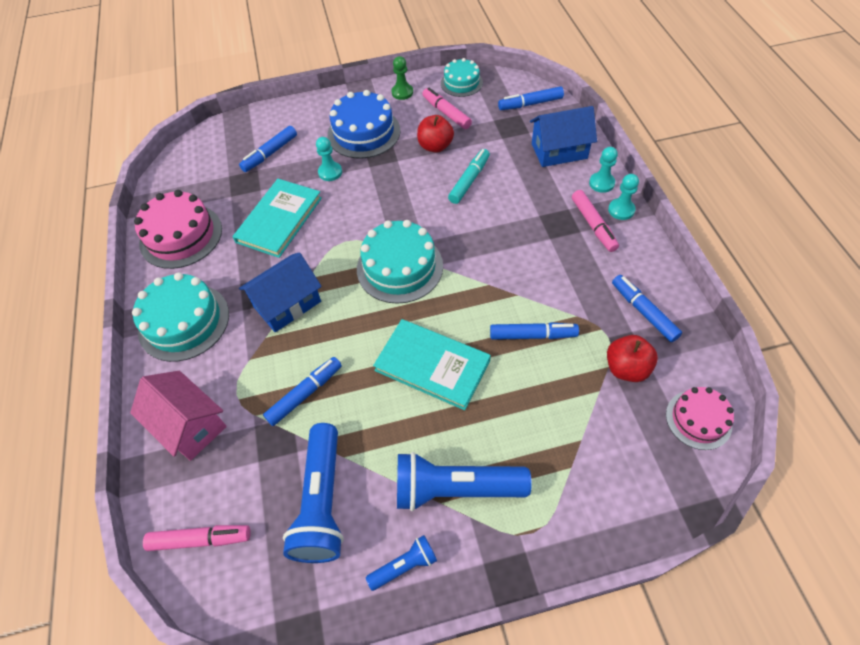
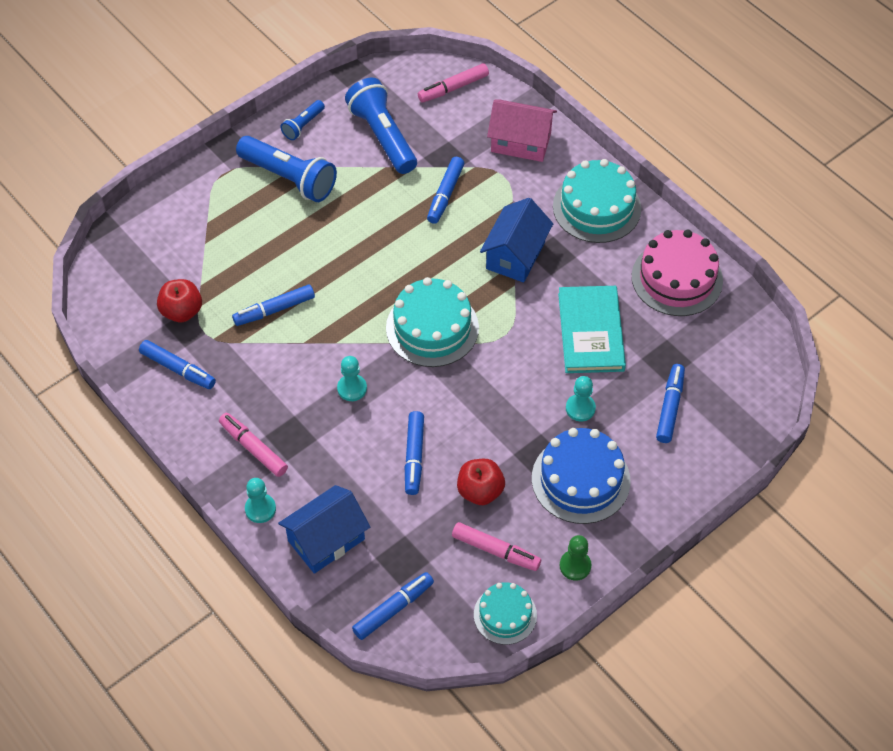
camera: 150 degrees right, 0 degrees up
(432, 365) = (352, 253): turquoise book -> none
(455, 489) = (289, 178): blue flashlight -> blue flashlight turned 60 degrees clockwise
(469, 180) = (414, 456): turquoise marker -> blue marker
(621, 210) = (228, 479): turquoise pawn -> turquoise pawn (352, 388)
(698, 419) = (113, 292): pink cake -> none

